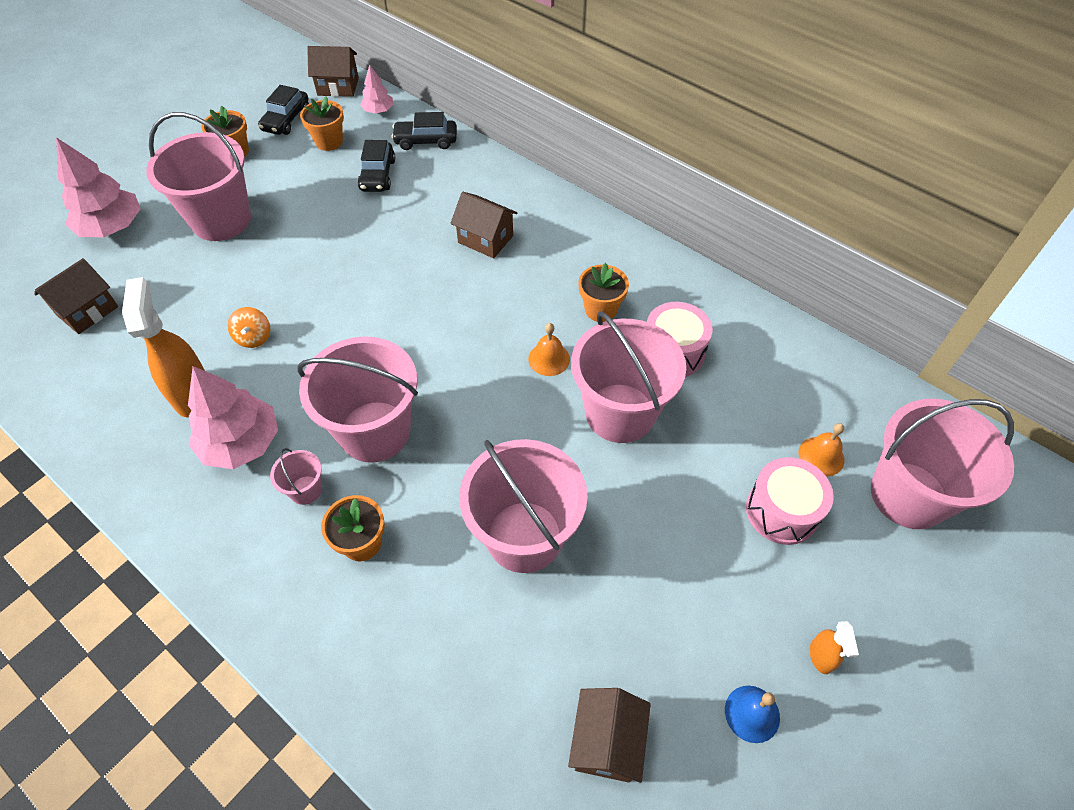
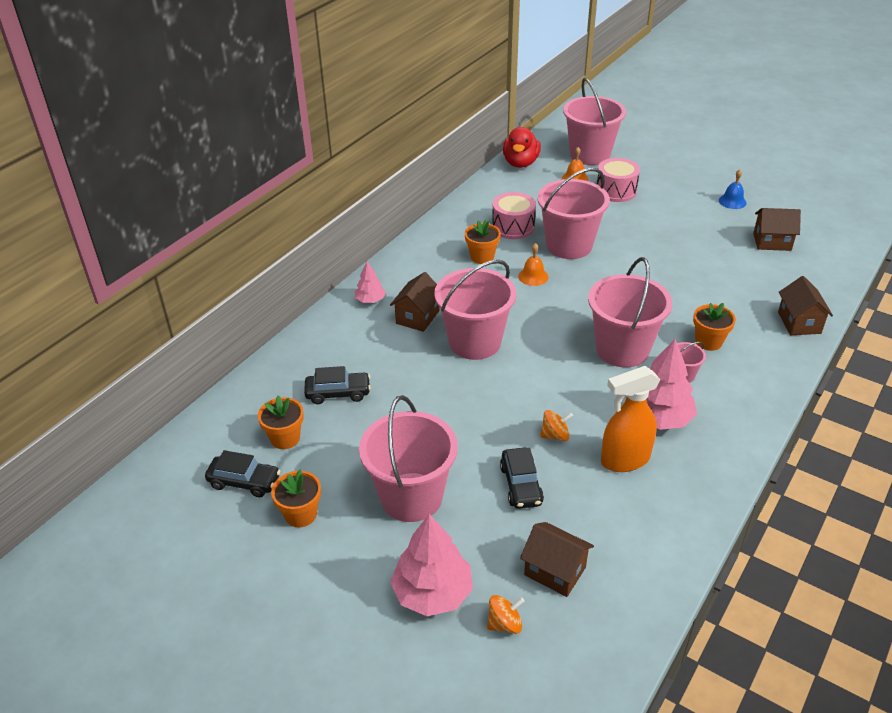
camera: 95 degrees left, 15 degrees down
(56, 269) = (504, 624): none -> orange spinning top
(338, 86) = (186, 449): brown house -> brown house (799, 323)
(378, 111) = (235, 409): pink tree -> pink tree (370, 300)
(426, 141) = (287, 368): black car -> black car (521, 485)
(524, 536) = (672, 276): pink bucket -> pink bucket (475, 342)
(821, 657) = (693, 182): orange spray bottle -> none
(864, 386) = (520, 163): none -> red duck

